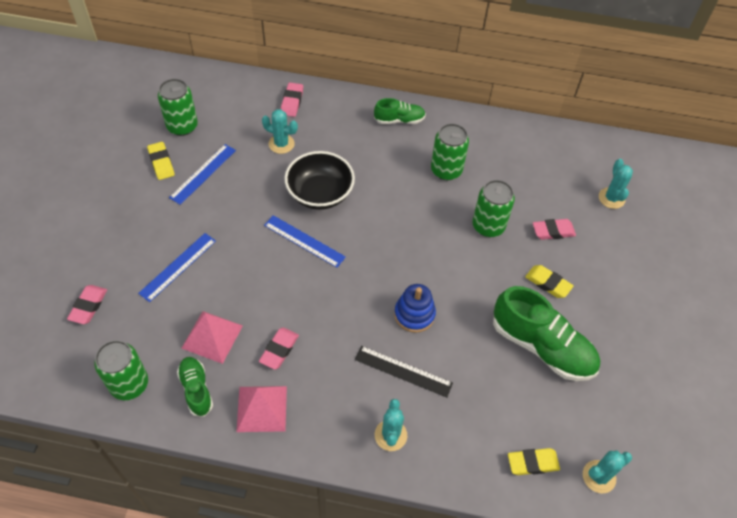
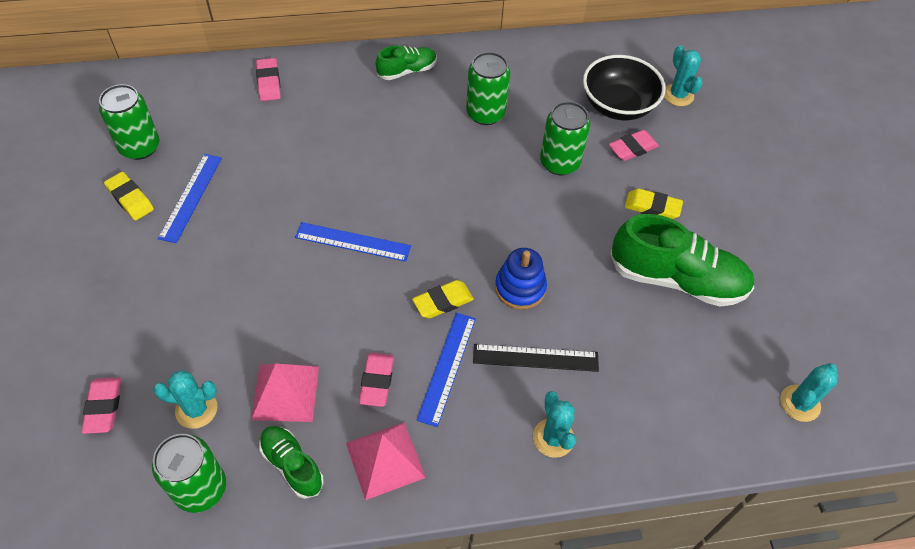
camera: 20 degrees left, 0 degrees up
(178, 266) = (205, 320): blue ruler -> blue ruler (447, 367)
(281, 144) = (276, 135): turquoise cactus -> turquoise cactus (196, 409)
(320, 194) = (348, 181): black bowl -> black bowl (618, 105)
(532, 463) = (724, 413): yellow eraser -> yellow eraser (443, 302)

